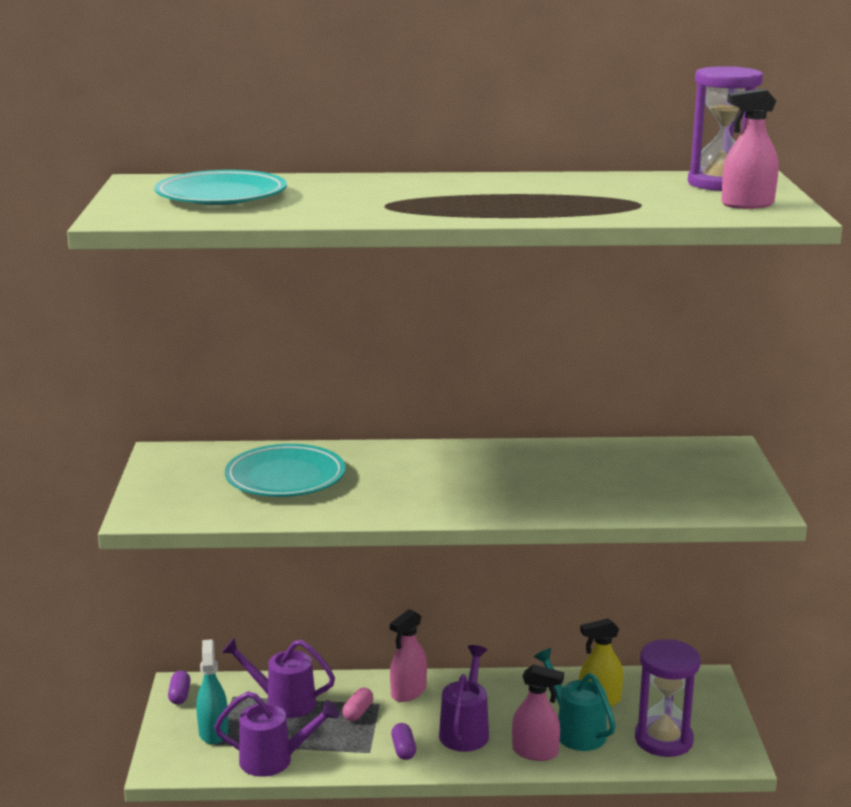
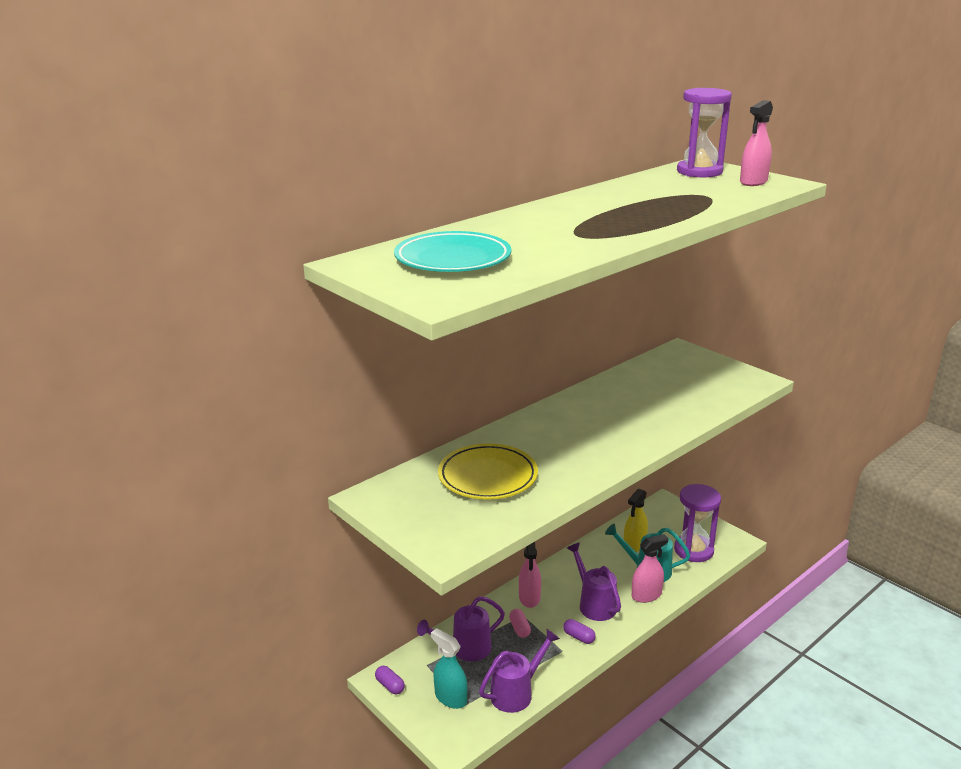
camera: 40 degrees left, 5 degrees up
(285, 478) = (488, 477): turquoise plate -> yellow plate

